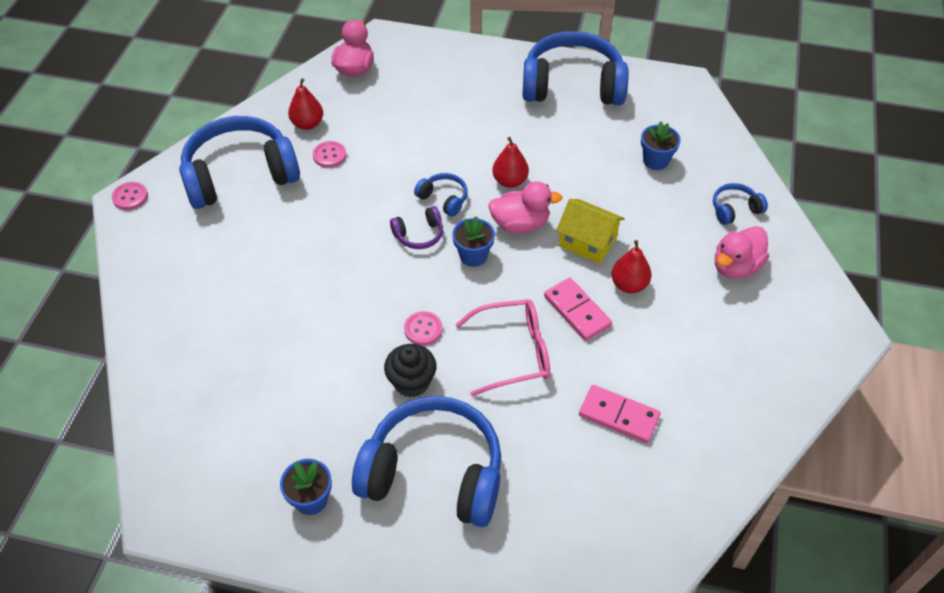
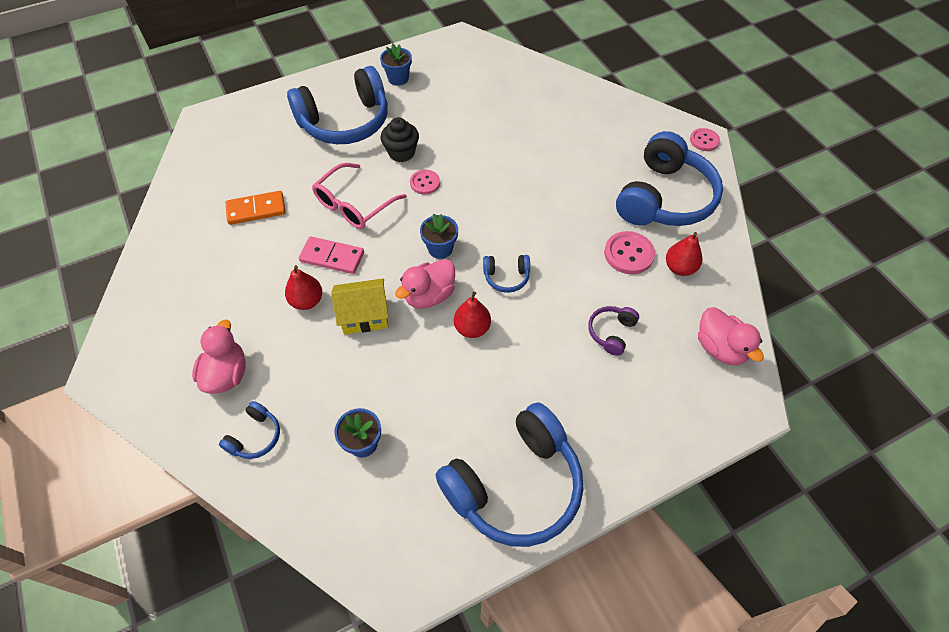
camera: 140 degrees right, 5 degrees up
(329, 155) = (628, 254): pink button -> pink button, size x1.52
(419, 235) = (493, 238): purple headphones -> purple headphones (611, 332)
(619, 415) = (256, 210): pink domino -> orange domino

